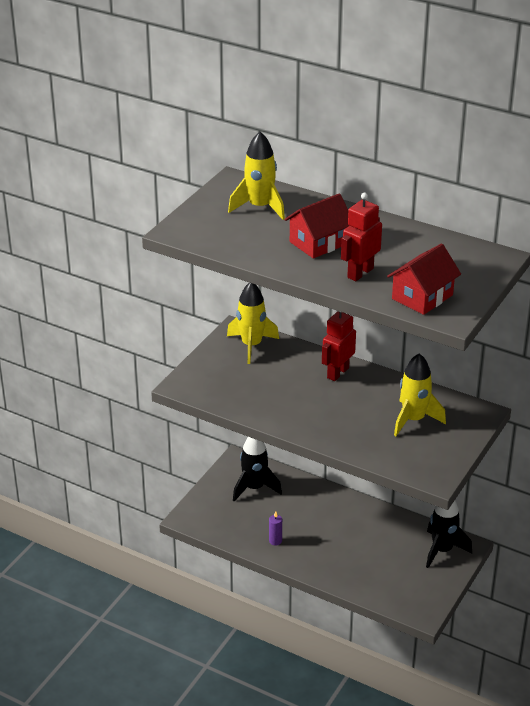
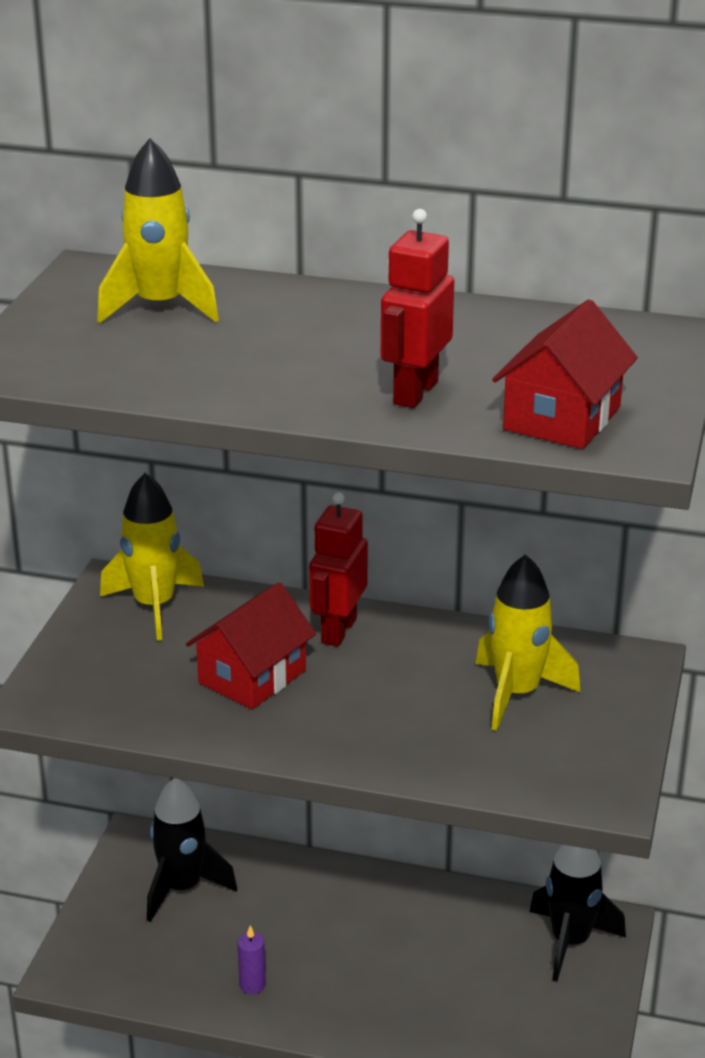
camera: 15 degrees left, 5 degrees down
(318, 243) = (306, 352): red house -> red house (252, 676)

